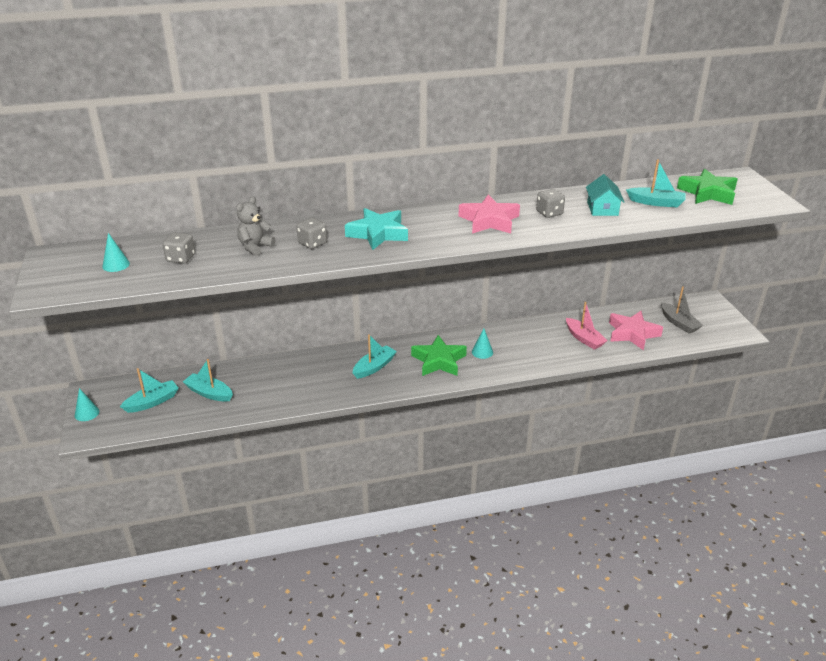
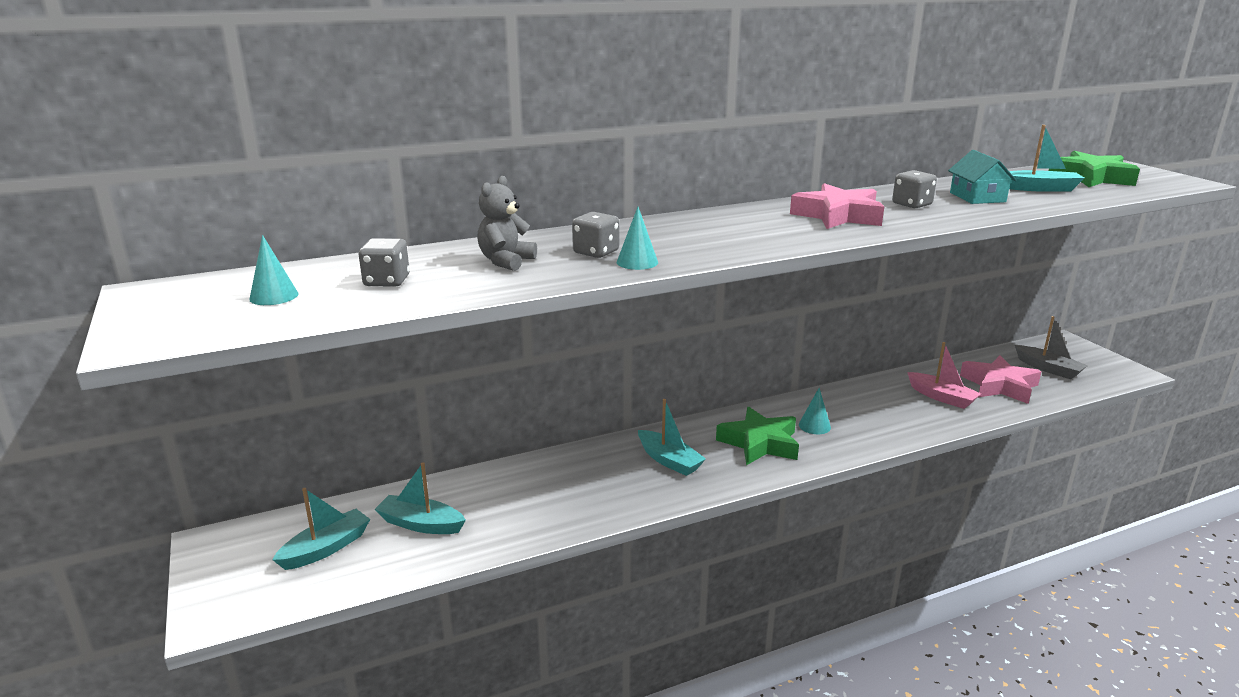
camera: 10 degrees left, 10 degrees down
(87, 413) = (210, 579): turquoise cone -> turquoise cone (637, 262)
(374, 367) = (669, 460): turquoise boat -> turquoise boat turned 105 degrees clockwise
(378, 233) = (689, 237): turquoise star -> none

